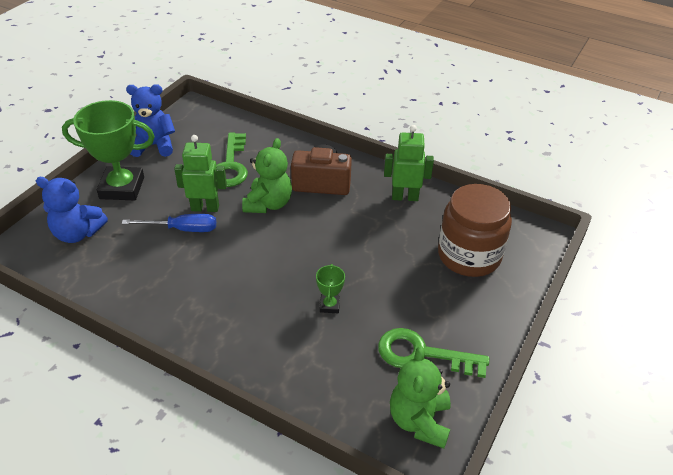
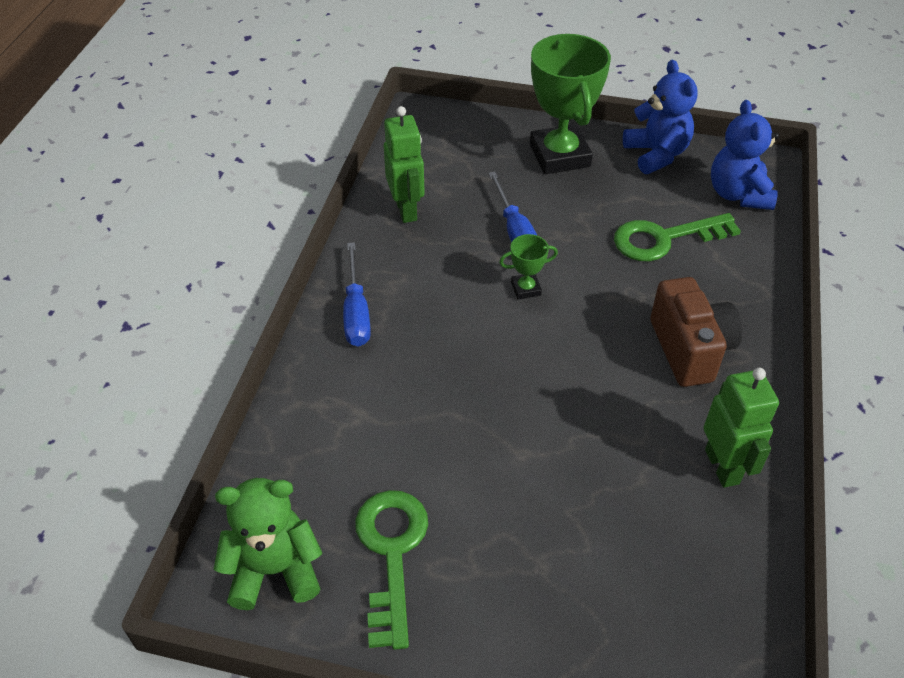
camera: 75 degrees right, 5 degrees up
(77, 233) = (465, 149): blue teddy bear -> blue teddy bear (738, 194)
(205, 208) = (565, 240): green robot -> green robot (406, 210)
(211, 333) = (356, 312): none -> blue screwdriver
(268, 204) = (609, 301): green teddy bear -> none
(329, 305) = (443, 420): green trophy -> green trophy (525, 289)
(469, 256) = (627, 589): brown jar -> none

